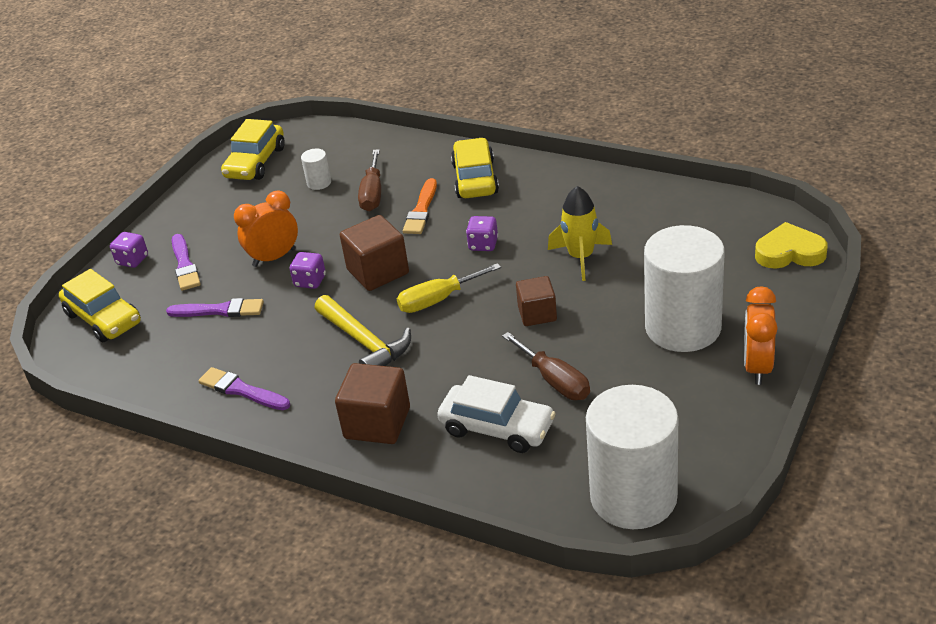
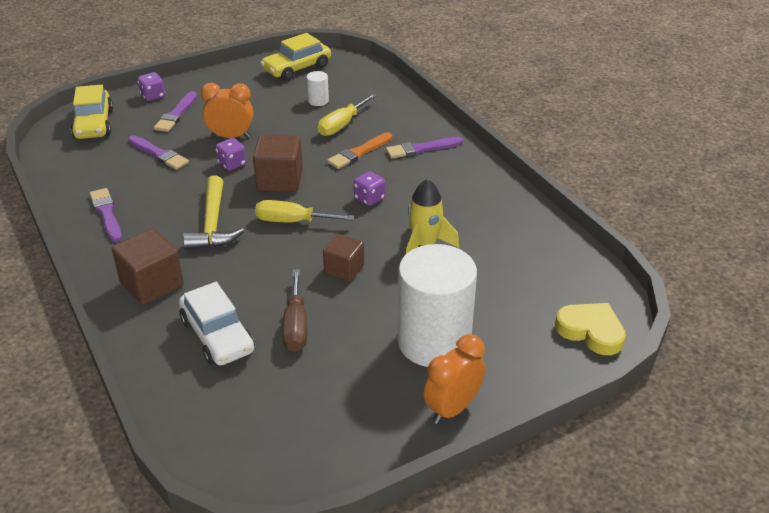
camera: 30 degrees right, 0 degrees up
(372, 194) = (342, 125): brown screwdriver -> yellow screwdriver
(475, 179) = (421, 149): yellow car -> purple brush
(633, 497) = (241, 448): white cylinder -> none

